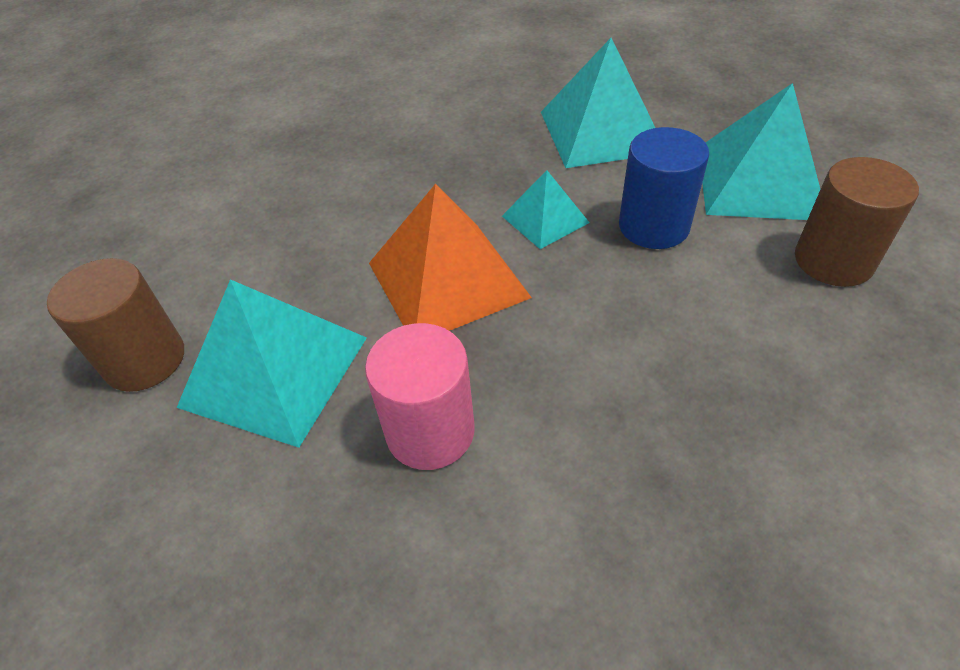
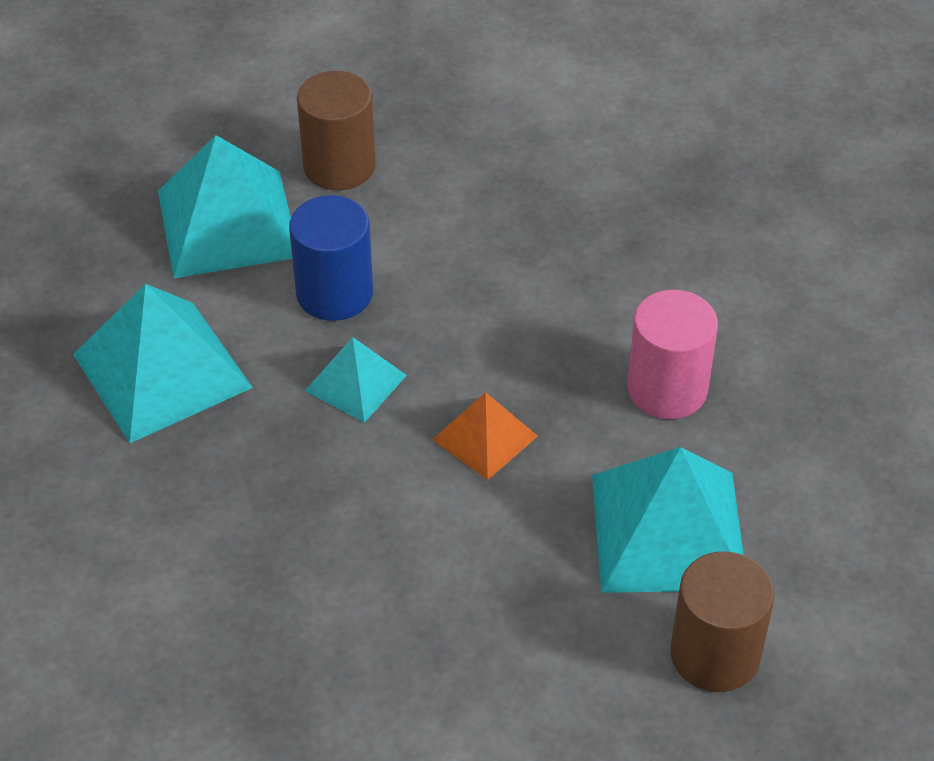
camera: 115 degrees left, 0 degrees up
(447, 279) = (484, 437): orange pyramid -> orange pyramid, size x0.54

